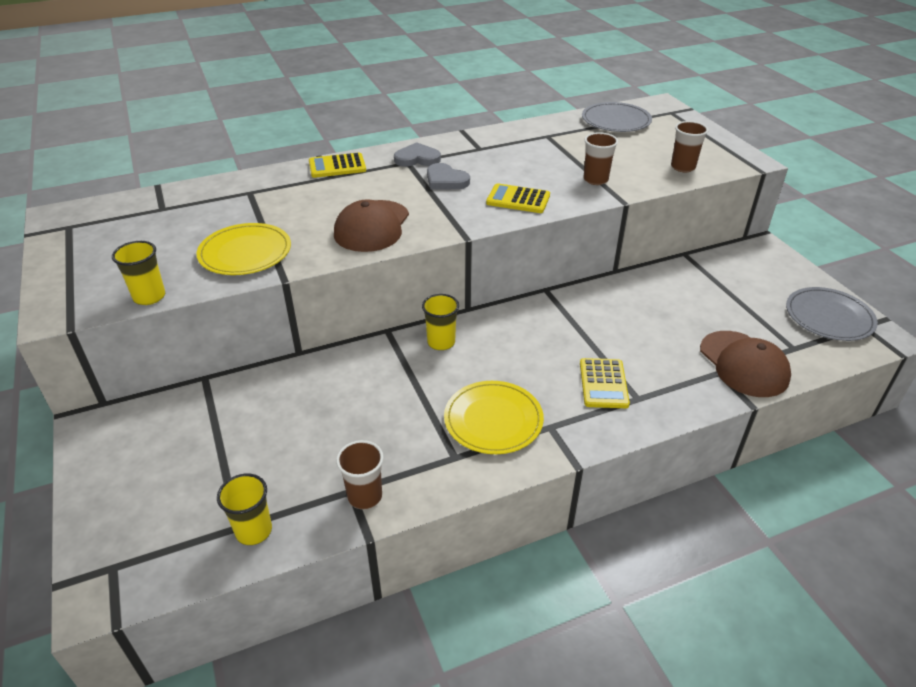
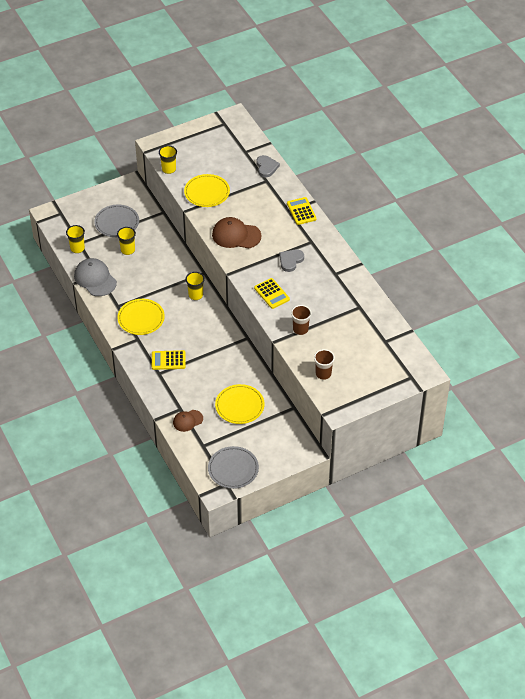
camera: 85 degrees right, 10 degrees up
(292, 436) = (127, 250): none -> yellow cup
(365, 496) = (95, 279): brown cup -> grey cap
(417, 158) = (316, 245): grey heart -> grey heart (266, 167)
(518, 199) = (272, 294): yellow calculator -> yellow calculator turned 135 degrees clockwise
(616, 120) = (390, 344): grey plate -> grey plate (117, 222)
(693, 304) = (239, 405): none -> yellow plate
(743, 364) = (187, 420): brown cap -> brown cap, size x0.59

